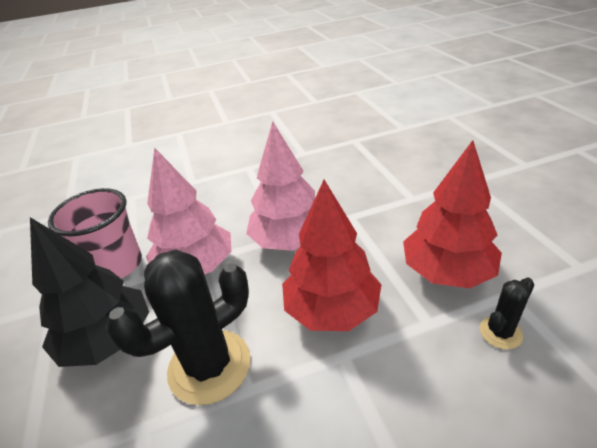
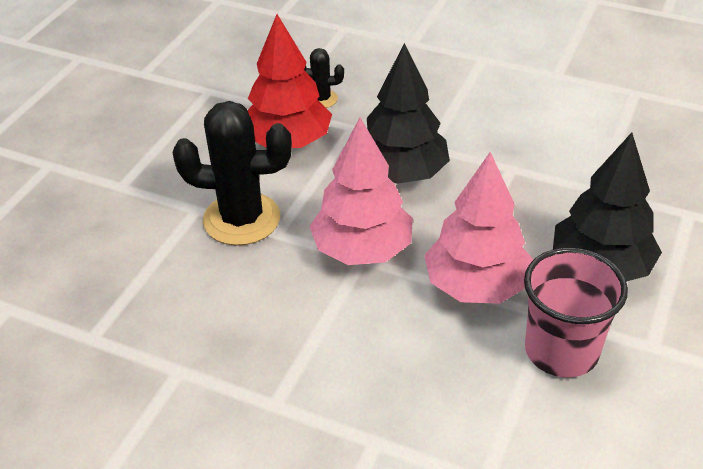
camera: 140 degrees left, 5 degrees up
(209, 366) = (526, 195): black cactus -> black cactus (241, 219)
(332, 309) = (401, 173): red tree -> black tree

